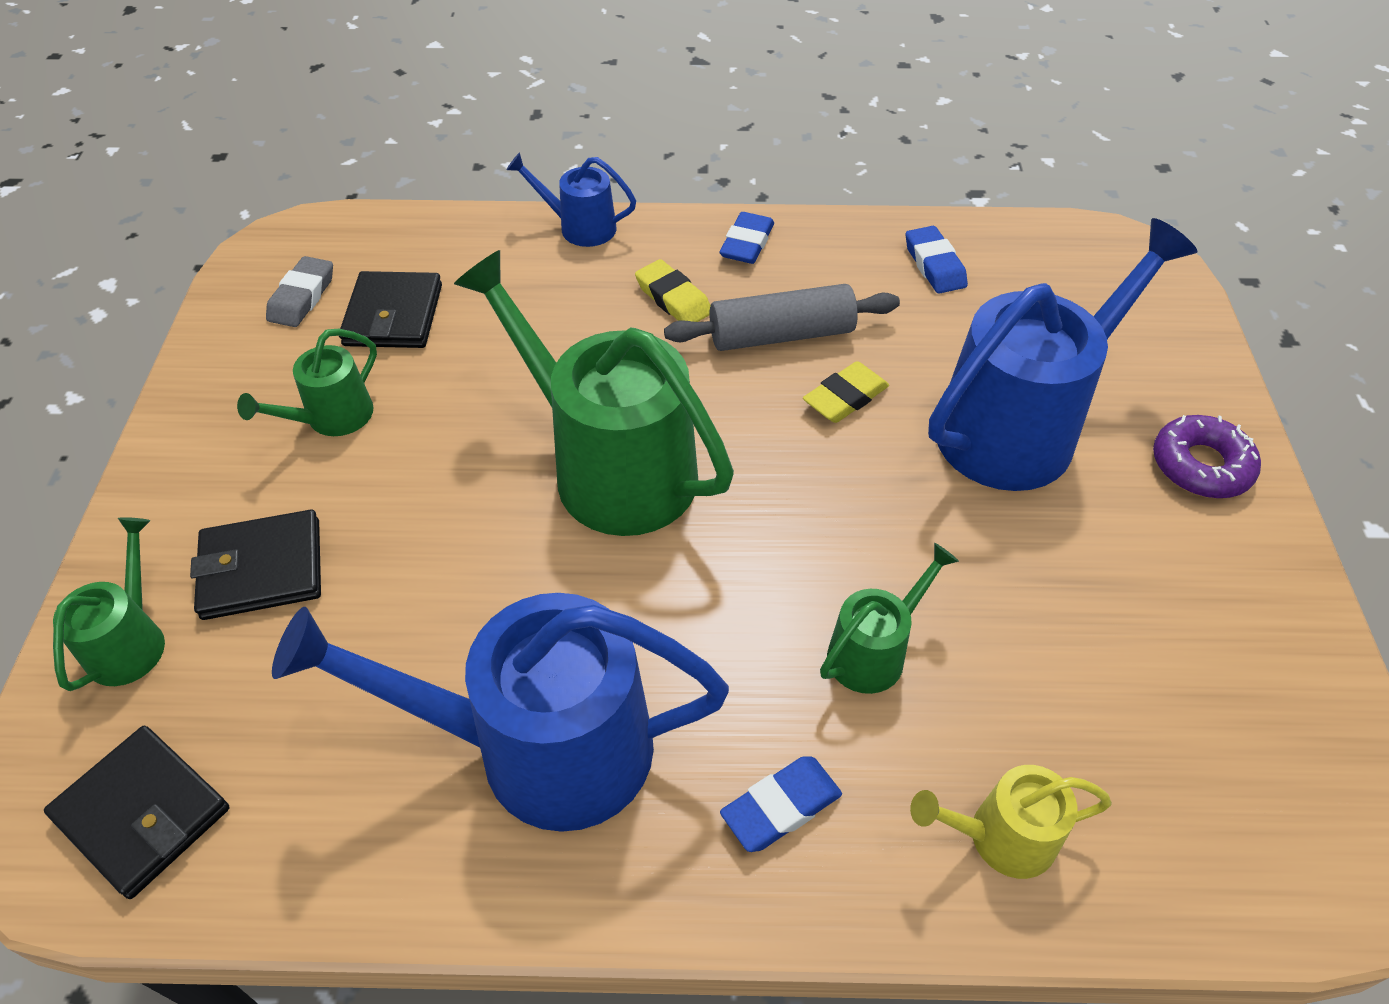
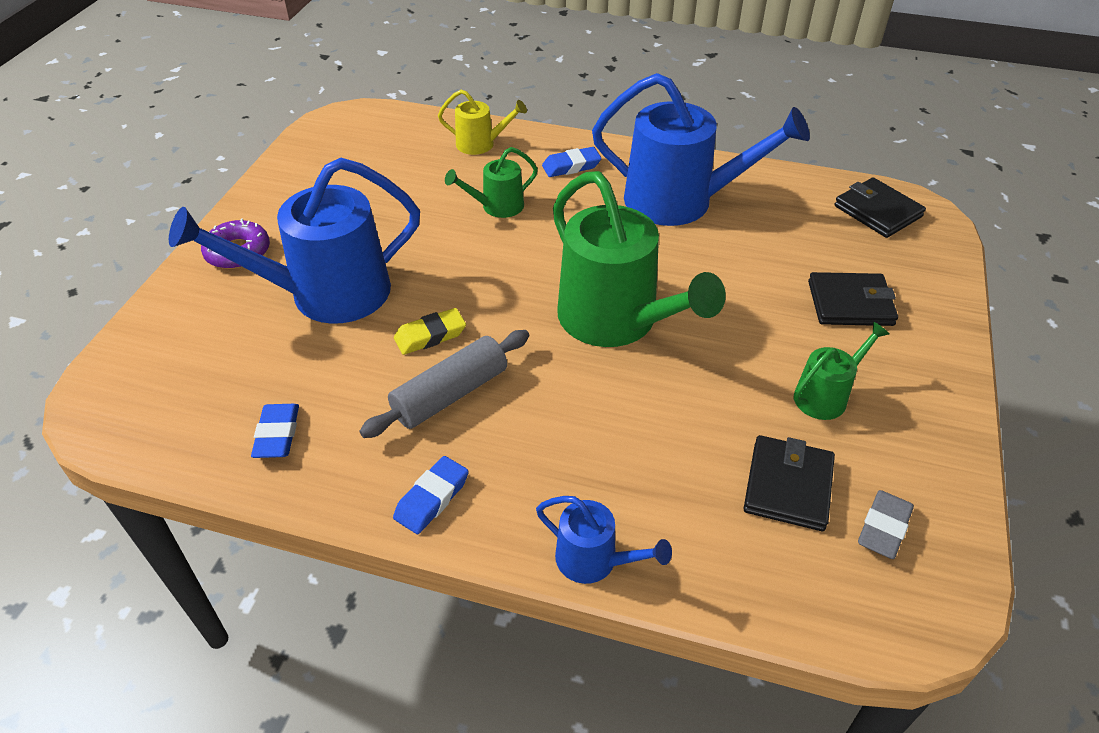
camera: 165 degrees left, 5 degrees down
(131, 641) = (919, 280): green watering can -> none
(673, 299) = (526, 449): yellow eraser -> none
(781, 335) = (450, 394): grey rolling pin -> grey rolling pin turned 45 degrees counterclockwise

